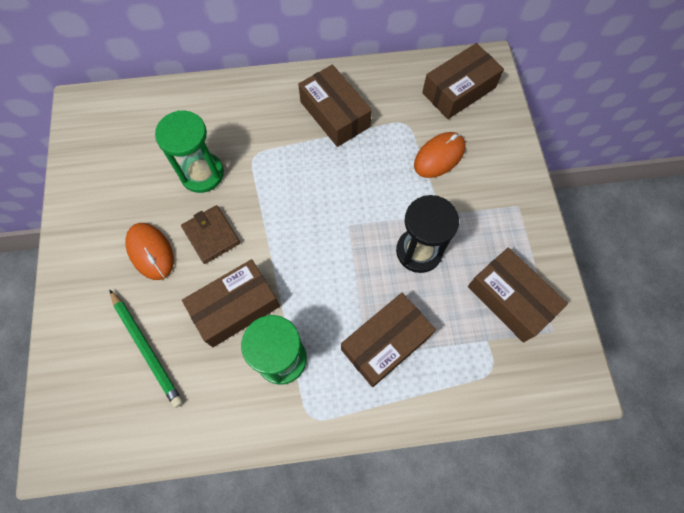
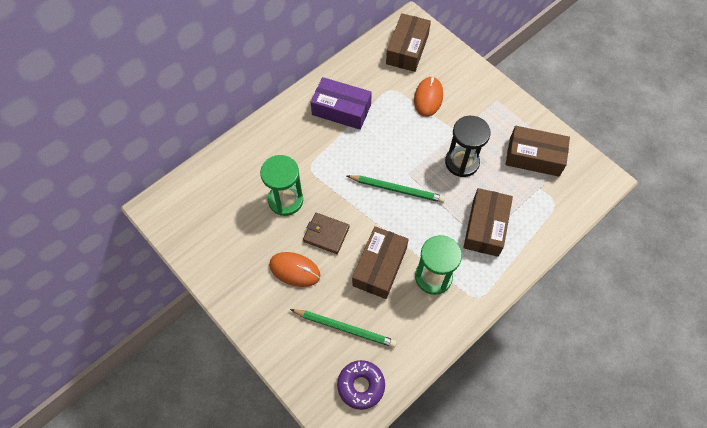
camera: 35 degrees left, 5 degrees down
(110, 423) = (361, 386): none -> purple donut
(322, 235) = (396, 189): none -> green pencil
(335, 114) = (341, 109): brown box -> purple box

